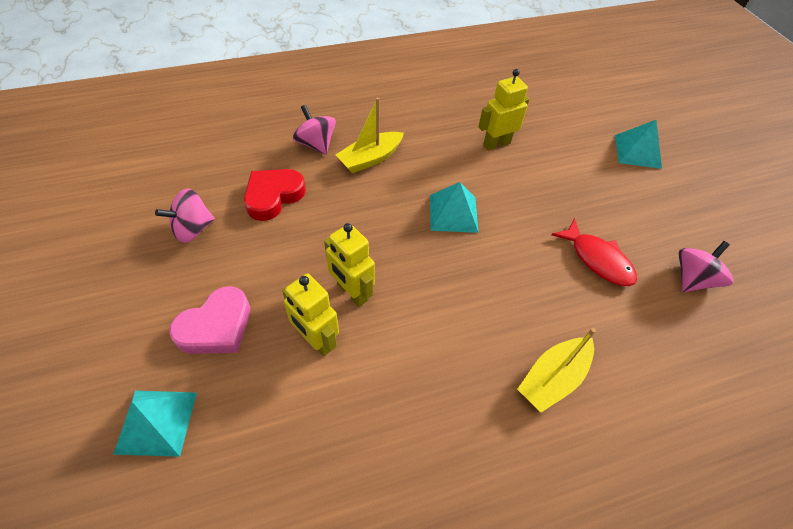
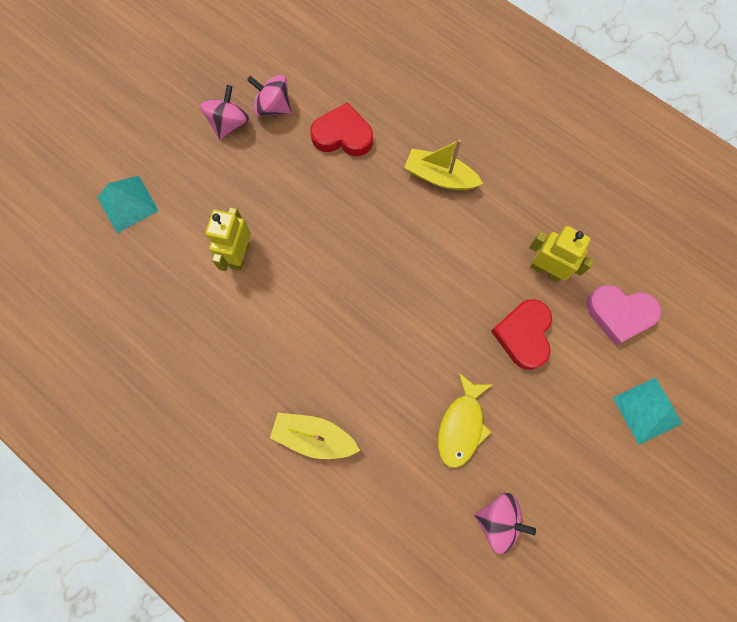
camera: 60 degrees right, 20 degrees up
(216, 326) = (208, 185): pink heart -> pink heart (619, 314)
(316, 144) = (423, 124): pink spinning top -> pink spinning top (229, 124)
(352, 293) = (293, 252): yellow robot -> none
(453, 213) = (427, 279): turquoise pyramid -> none
(541, 182) = (523, 335): none -> red heart
(598, 259) = (461, 426): red fish -> yellow fish

